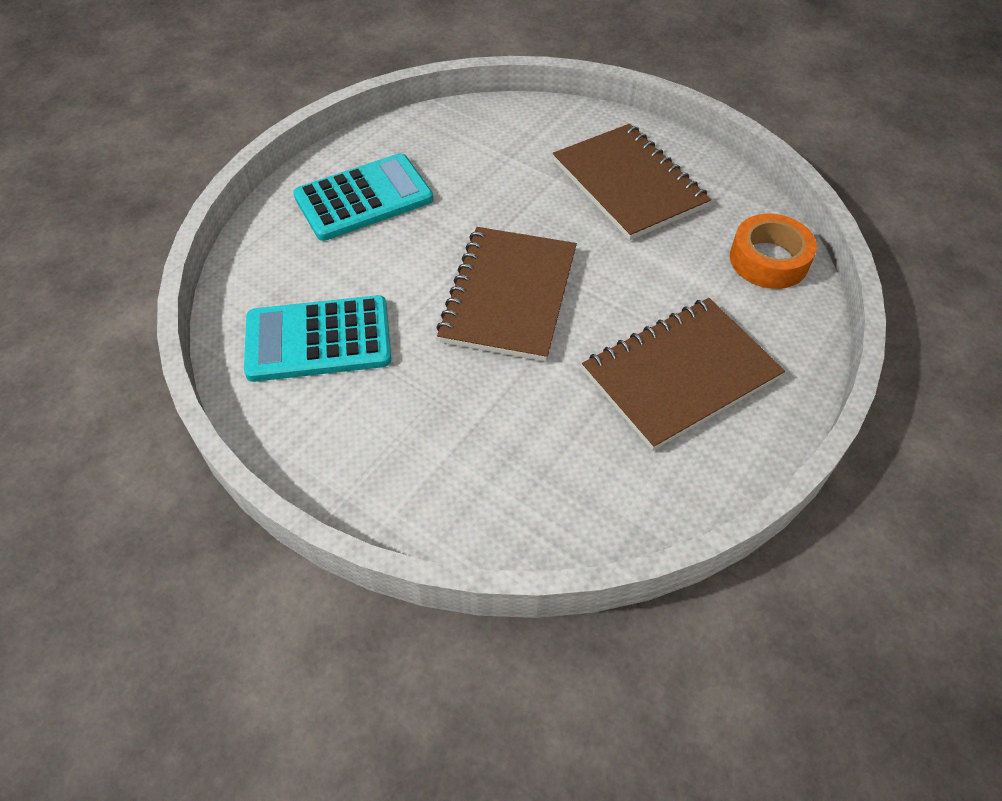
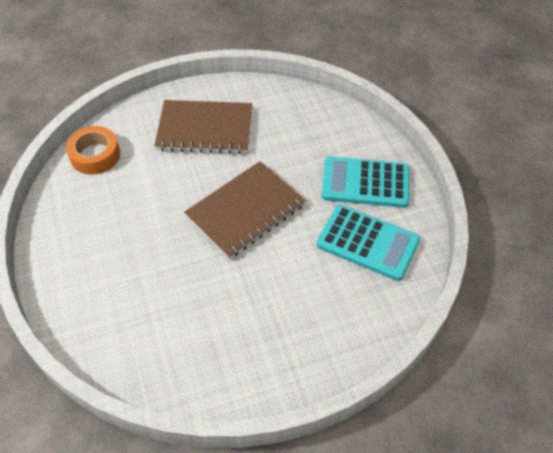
camera: 145 degrees left, 0 degrees up
(364, 198) = (276, 336): turquoise calculator -> turquoise calculator (365, 183)
(629, 184) = (105, 243): brown notebook -> none

